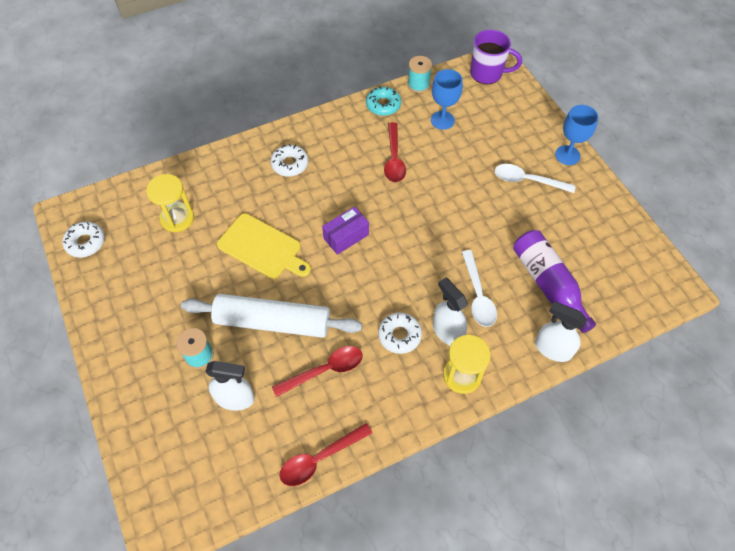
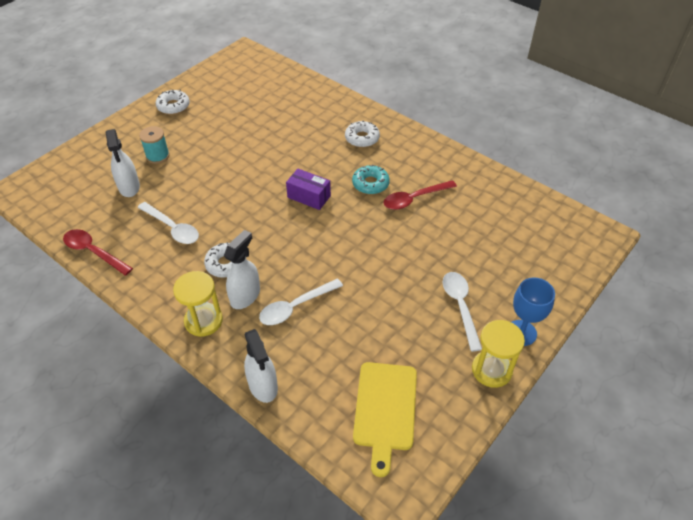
camera: 65 degrees right, 10 degrees down
(85, 242) = (225, 69): white donut -> white donut (173, 106)
(177, 218) = (270, 101): yellow hourglass -> yellow hourglass (491, 370)
(262, 248) = (269, 153): yellow cutting board -> yellow cutting board (385, 410)
(273, 322) = (203, 183): white rolling pin -> none
(325, 370) = (172, 228): red spoon -> white spoon
(383, 105) = (472, 171): turquoise donut -> turquoise donut (370, 184)
(418, 85) = (518, 186): turquoise spool -> none
(442, 120) = (487, 217): blue goblet -> none
(487, 74) = (579, 232): purple mug -> none
(548, 284) = (339, 360): purple bottle -> none
(552, 349) = (263, 386): white spray bottle -> white spray bottle turned 150 degrees clockwise

